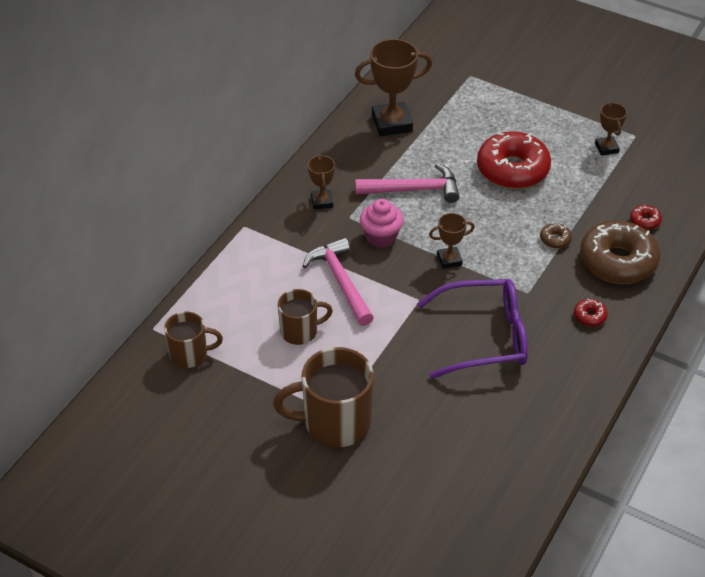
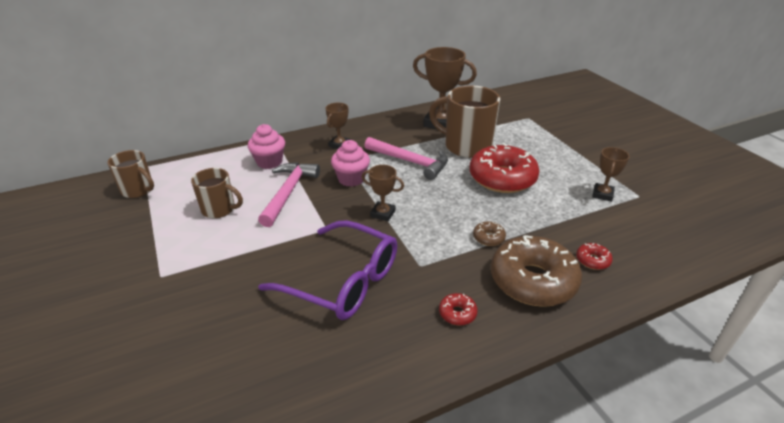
camera: 35 degrees right, 10 degrees down
(277, 257) = (269, 162): none -> pink cupcake
(334, 423) = (149, 282): brown mug -> brown mug (466, 146)

